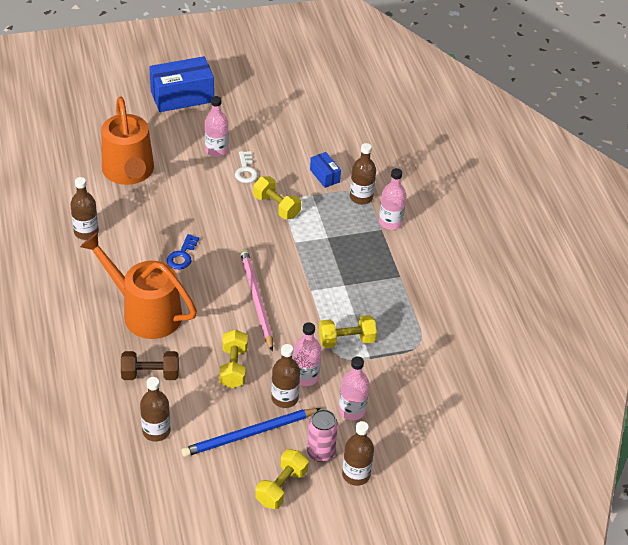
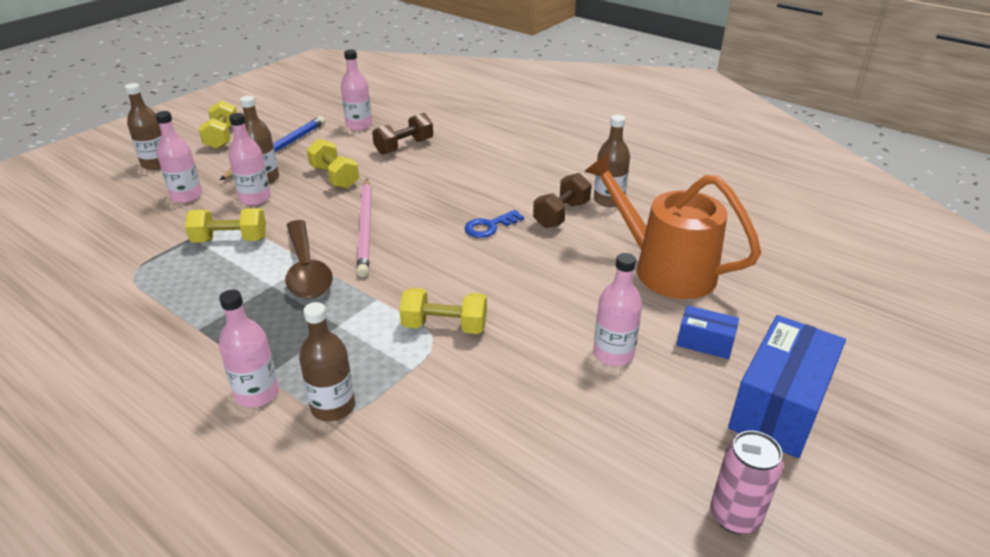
camera: 145 degrees right, 10 degrees down
(129, 239) = (561, 214): none -> brown dumbbell
(145, 312) = (463, 175): orange watering can -> none
(156, 431) = (359, 125): brown bottle -> pink bottle
(182, 255) = (489, 226): blue key -> blue key turned 105 degrees counterclockwise
(246, 170) = (540, 349): white key -> none
(256, 300) = (365, 228): pink pencil -> pink pencil turned 45 degrees clockwise
(317, 285) = (306, 270): none -> brown spoon
(320, 452) = (200, 163): pink can -> pink can (735, 516)
(324, 176) = (420, 408): blue box -> blue box (705, 343)
(346, 340) = (230, 240): yellow dumbbell -> yellow dumbbell turned 45 degrees clockwise

